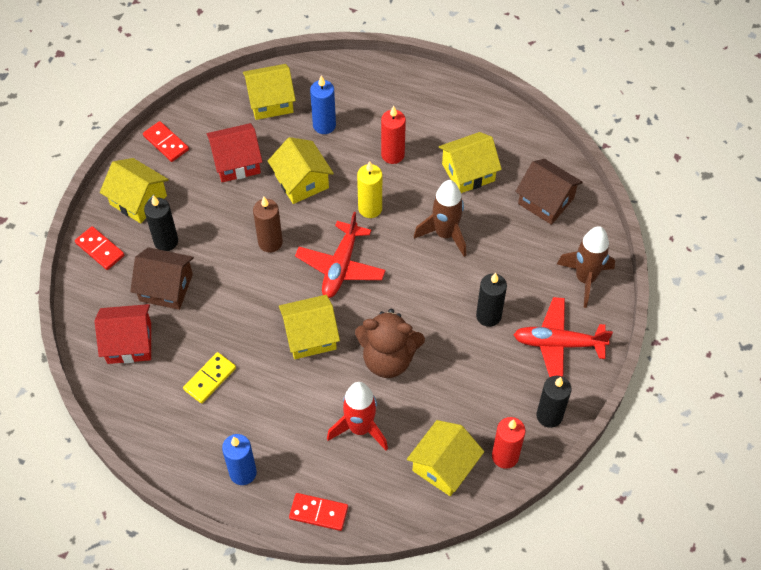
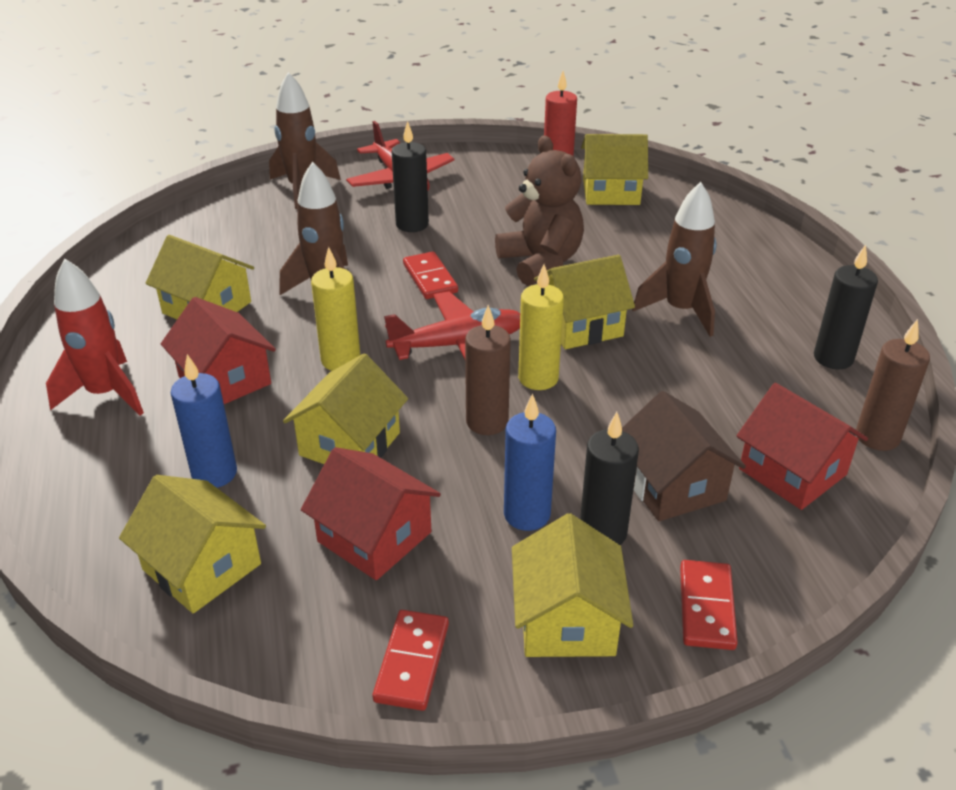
camera: 125 degrees left, 20 degrees down
(113, 401) = (877, 437): none -> brown candle
(210, 379) = (735, 372): yellow domino -> none
(243, 473) = (794, 296): blue candle -> blue candle (527, 514)
(281, 397) = (680, 311): none -> brown rocket
(283, 285) = (538, 378): none -> yellow candle
(310, 336) = (581, 325): yellow house -> yellow house turned 60 degrees counterclockwise
(318, 512) = (756, 236): red domino -> red domino (430, 278)
(360, 428) = (641, 248): red rocket -> red rocket (105, 394)
(392, 155) = (224, 380): red candle -> red house
(546, 201) = (209, 241): brown house -> none
(549, 416) = (487, 161): black candle -> black candle (833, 358)

